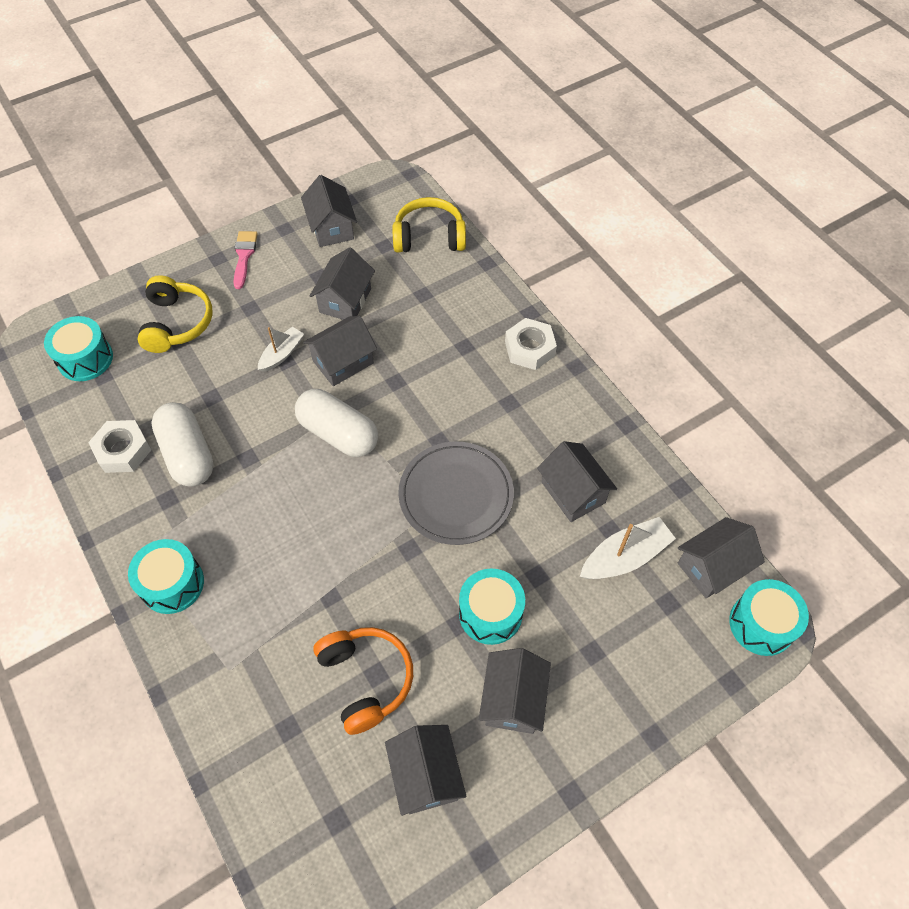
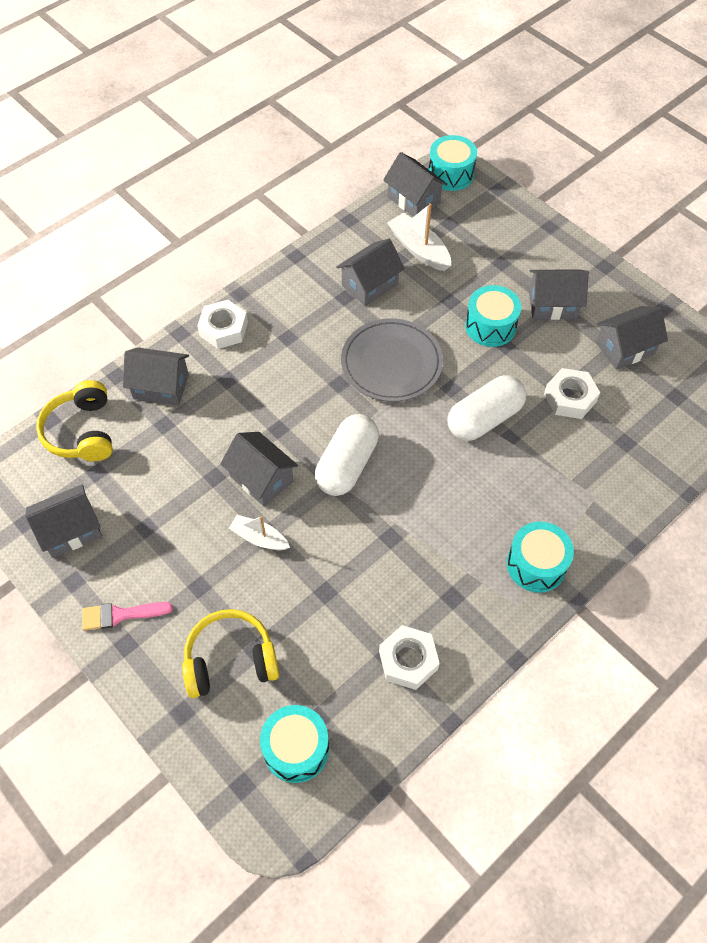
camera: 100 degrees left, 0 degrees up
(188, 454) = (399, 594): white capsule -> white capsule (484, 419)
(345, 300) = (179, 494): grey house -> grey house (161, 387)
(366, 679) = (570, 398): orange headphones -> white nut

